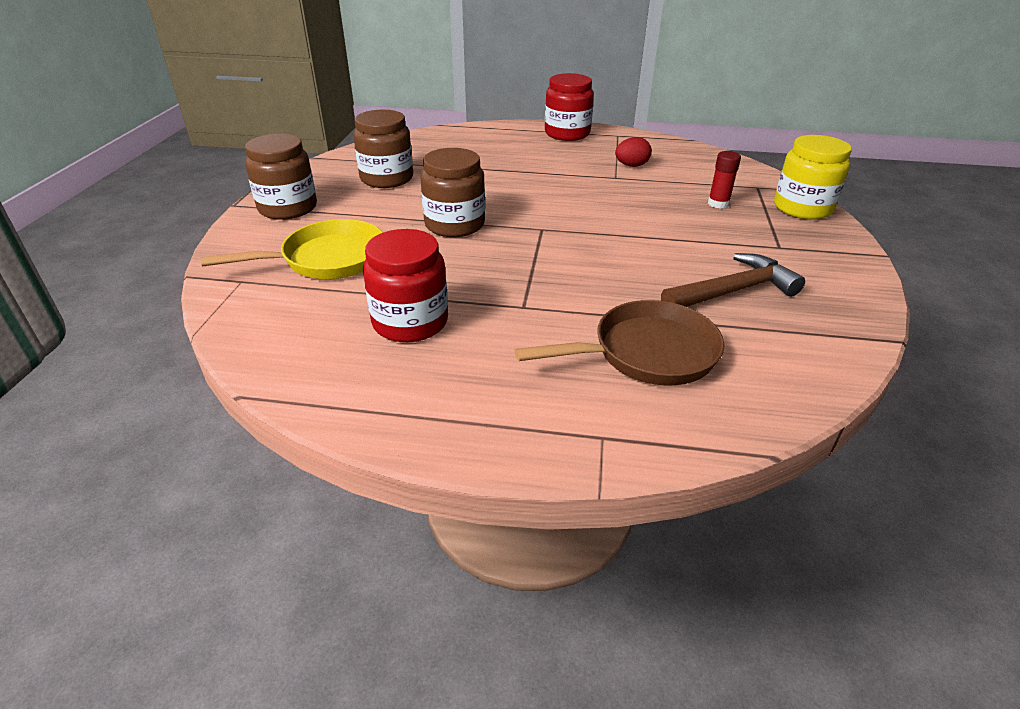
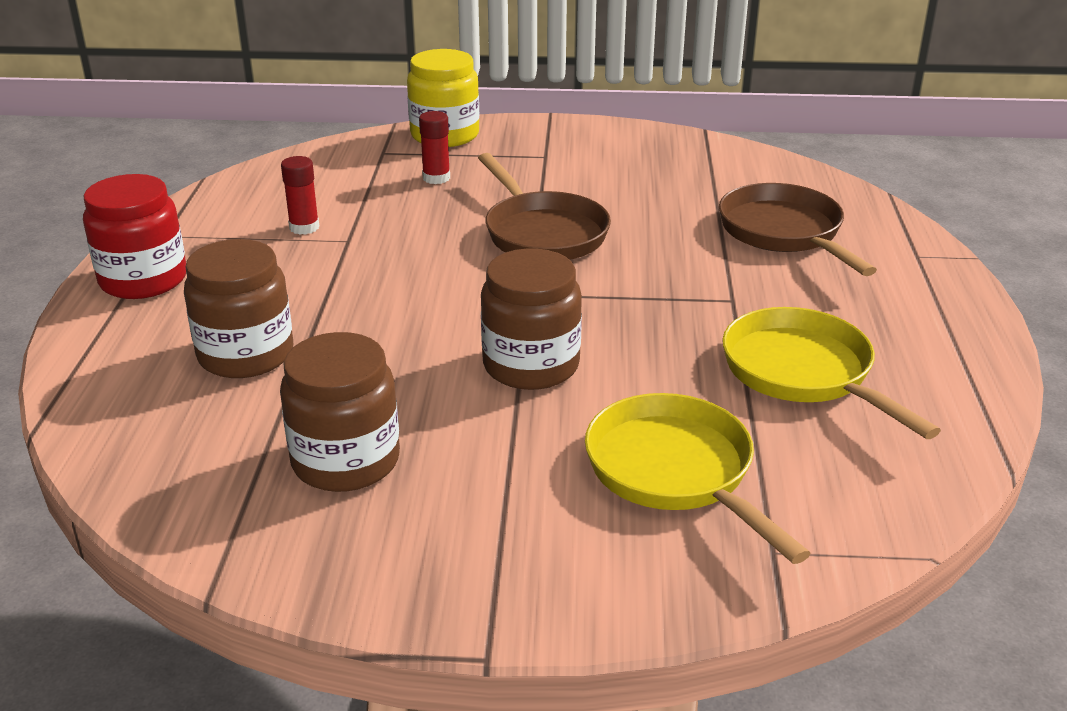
camera: 95 degrees left, 5 degrees down
(288, 208) = (494, 567): brown jar -> brown jar (246, 354)
(410, 322) = (803, 373): red jar -> yellow pan
(631, 166) = (304, 227): red egg -> red glue stick
(632, 238) = (543, 233): none -> brown pan
(733, 291) = (650, 186): brown hammer -> none

